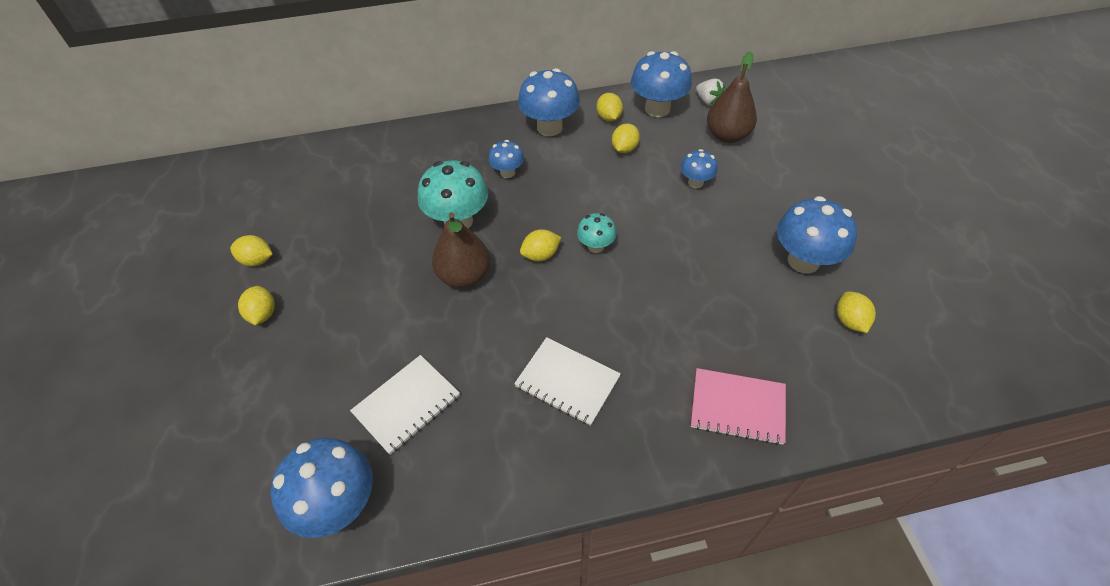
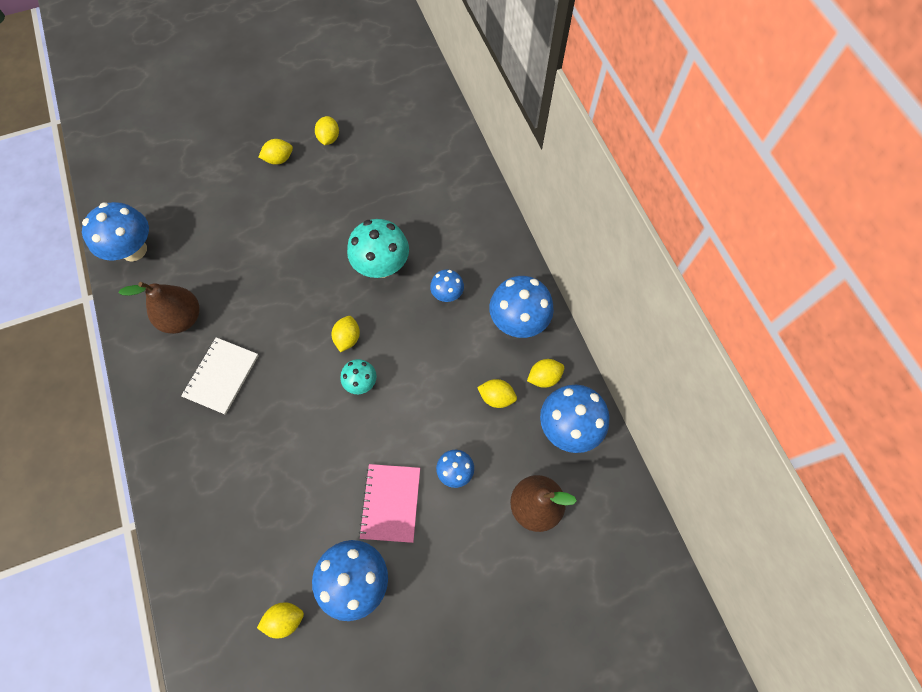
camera: 80 degrees right, 15 degrees up
(406, 404) = (204, 270): white notebook -> none
(464, 276) = (321, 283): brown pear -> brown pear (182, 318)
(541, 255) = (347, 338): yellow lemon -> yellow lemon turned 45 degrees clockwise
(708, 101) = (593, 484): white strawberry -> none
(737, 407) = (197, 509): pink notebook -> pink notebook (391, 503)

